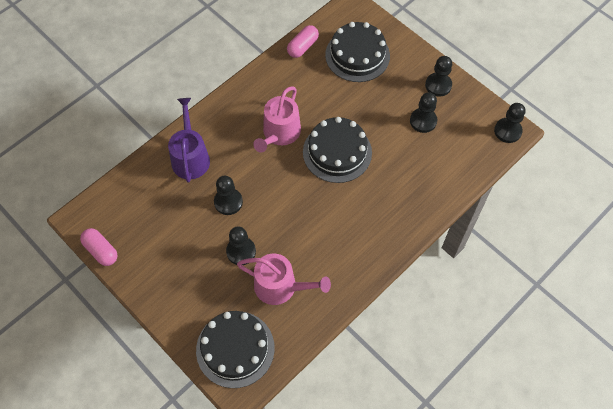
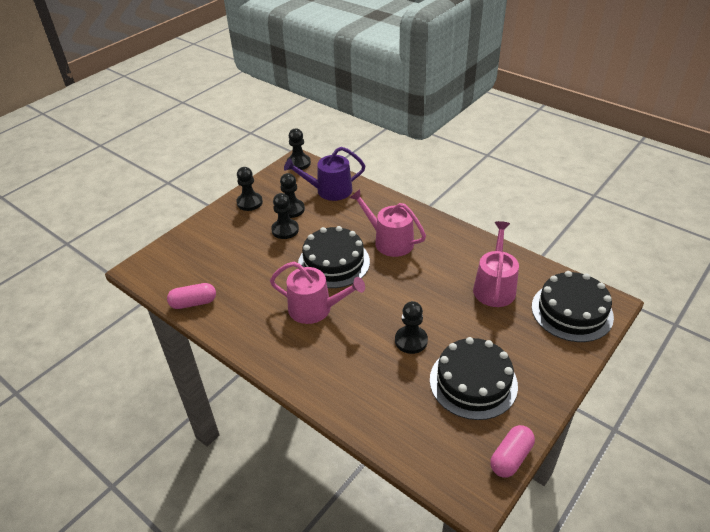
camera: 95 degrees left, 20 degrees down
(190, 157) = (357, 386): purple watering can -> purple watering can (329, 190)
(241, 251) = (467, 321): black pawn -> black pawn (285, 230)
(302, 47) = (193, 303): pink capsule -> pink capsule turned 45 degrees counterclockwise
(357, 55) = (209, 258): black cake -> black cake (473, 382)
(361, 204) = (389, 241): none -> pink watering can

